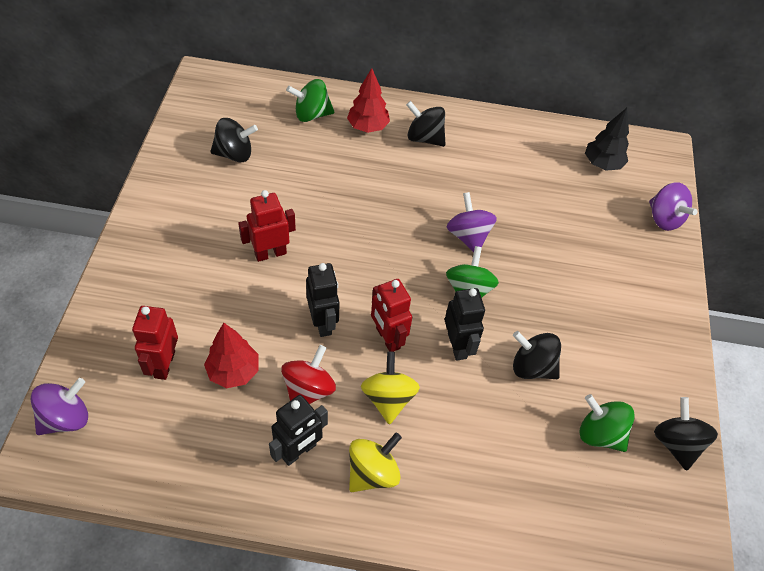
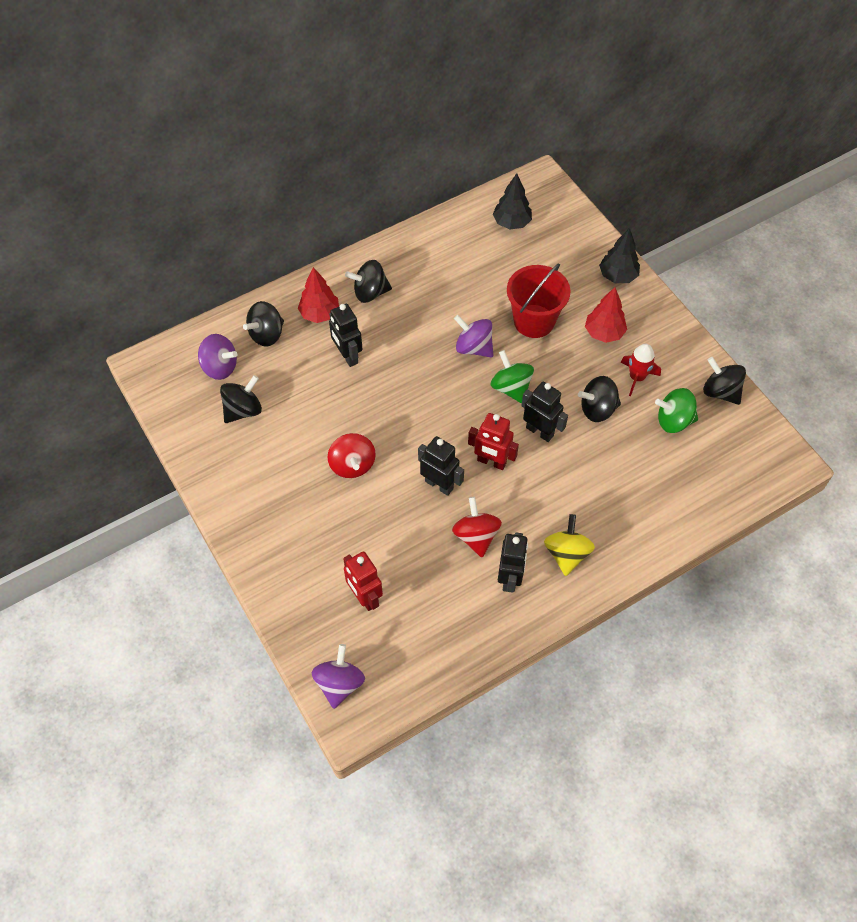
camera: 35 degrees left, 5 degrees up
(234, 371) = (416, 564): red tree -> red tree (604, 333)
(270, 253) = (352, 465): red robot -> red spinning top
(311, 114) = (267, 334): green spinning top -> black spinning top
(356, 171) = (347, 356): none -> black robot
(388, 398) = (531, 500): yellow spinning top -> none
(545, 252) = (534, 321): none -> red bucket
(599, 367) = (637, 377): none -> red rocket
(664, 219) = (587, 237): purple spinning top -> purple spinning top (220, 367)
(664, 269) = (618, 276): none -> black tree

